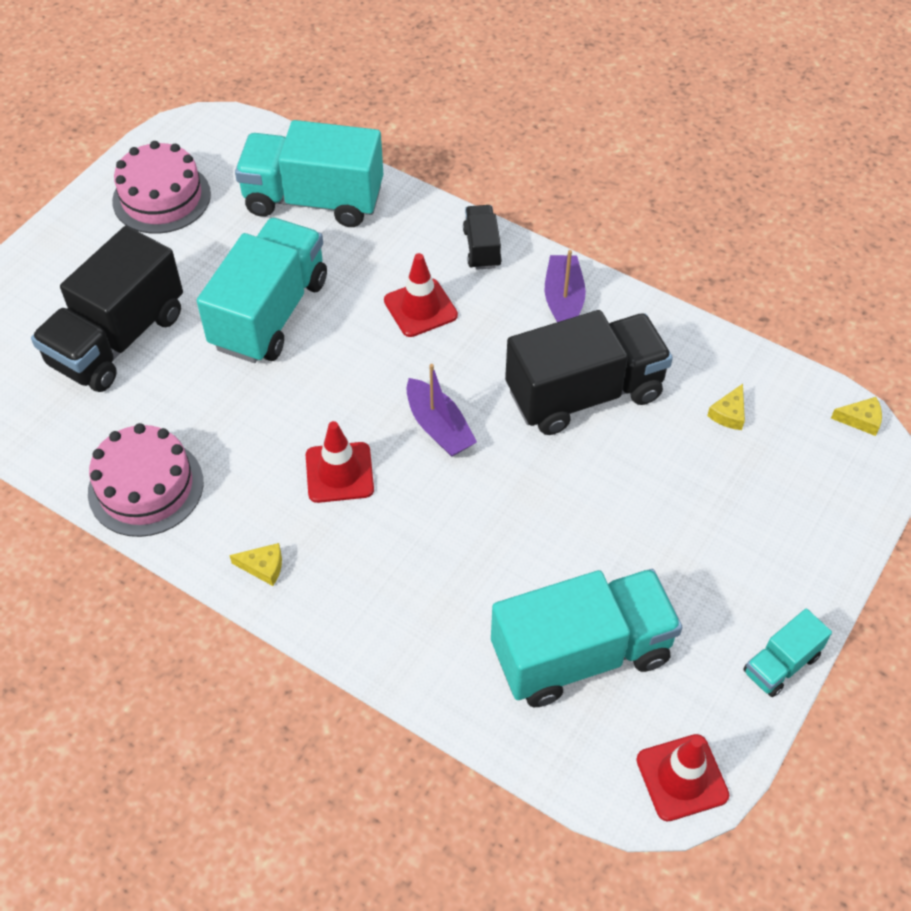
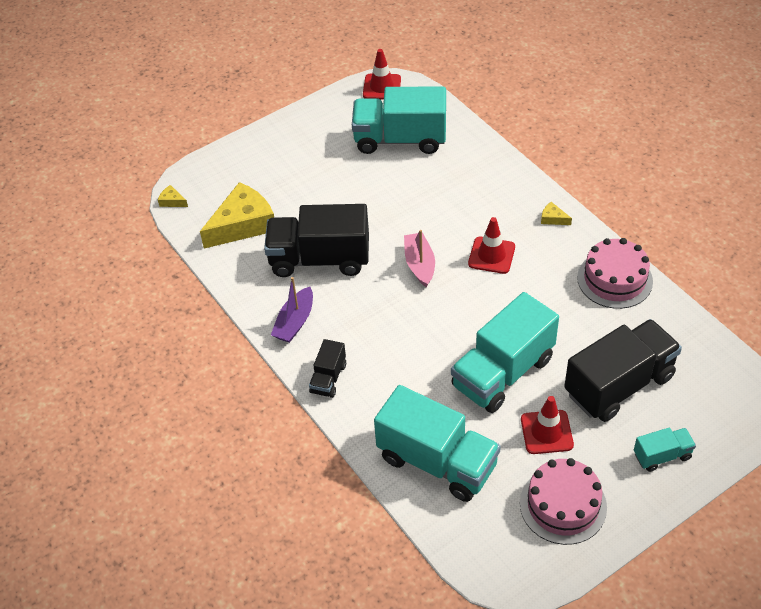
camera: 155 degrees left, 5 degrees down
(420, 308) = (394, 345): red traffic cone -> red traffic cone (546, 432)
(438, 427) = (419, 264): purple boat -> pink boat
(729, 413) = (243, 224): yellow cheese -> yellow cheese, size x2.49
(781, 664) = (306, 112): turquoise truck -> turquoise truck (662, 456)

